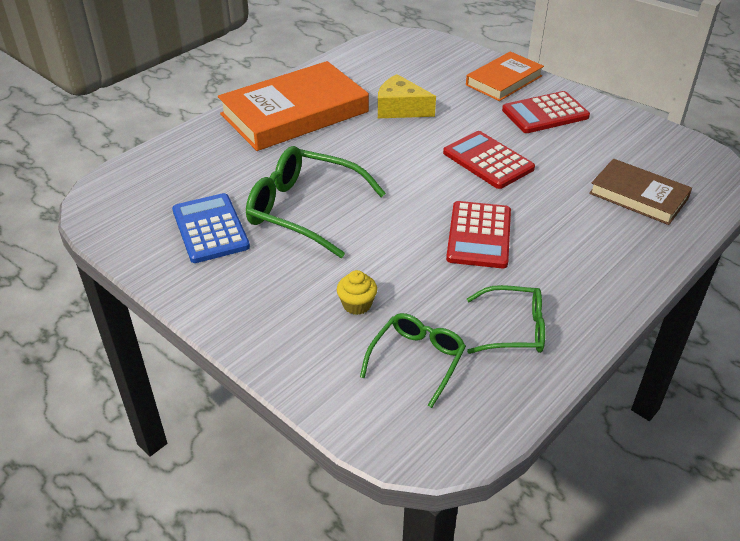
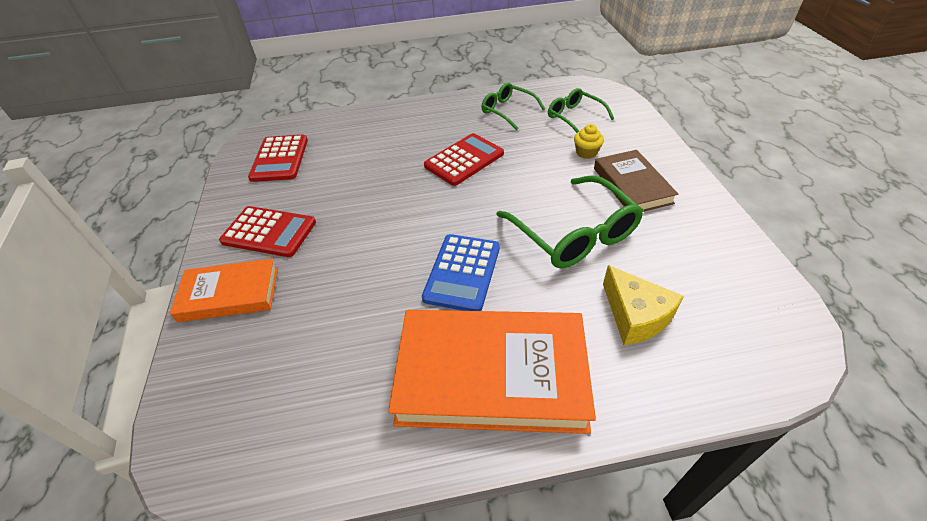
camera: 140 degrees left, 5 degrees up
(210, 229) = (670, 252): blue calculator -> blue calculator (462, 272)
(400, 108) = (374, 311): yellow cheese -> yellow cheese (635, 316)
(417, 359) = (574, 117): green glasses -> green glasses turned 75 degrees clockwise
(488, 161) = (381, 209): red calculator -> red calculator (280, 159)
(638, 196) = (333, 141): brown book -> brown book (632, 185)

